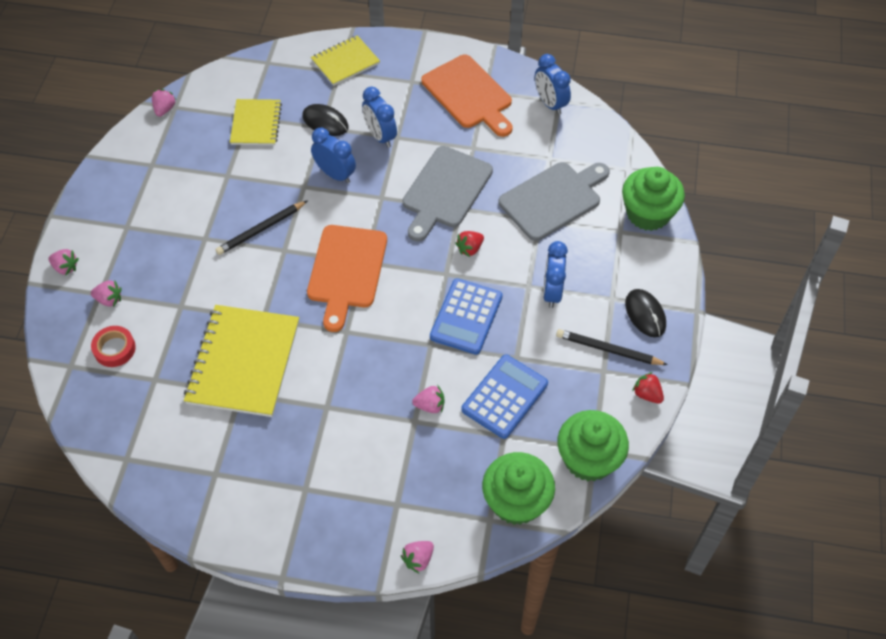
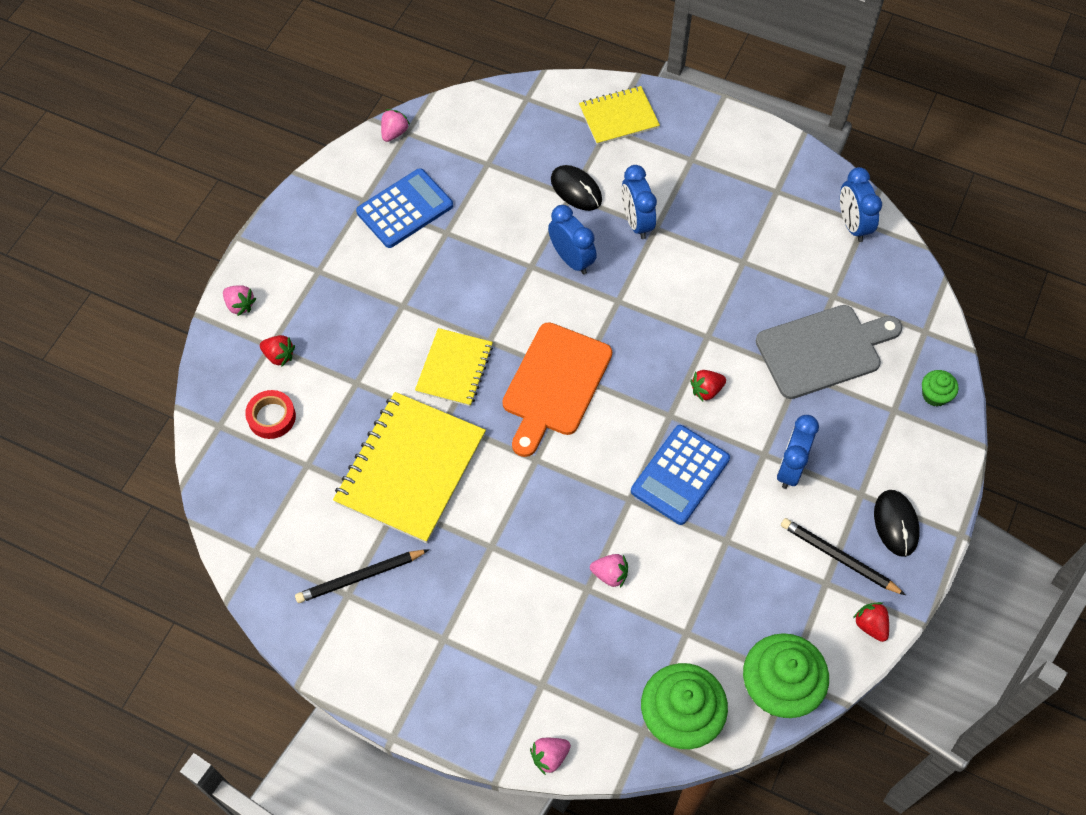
camera: 15 degrees right, 5 degrees up
(109, 299) = (279, 356): pink strawberry -> red strawberry
(256, 124) = (495, 174): yellow notebook -> yellow notebook (454, 368)
(261, 229) = (469, 309): black pencil -> black pencil (360, 577)
(445, 191) = (696, 309): grey cutting board -> none
(469, 95) = (756, 192): orange cutting board -> none
(504, 397) = (699, 585): blue calculator -> blue calculator (405, 209)
(648, 213) = (935, 395): green cupcake -> green cupcake, size x0.48

